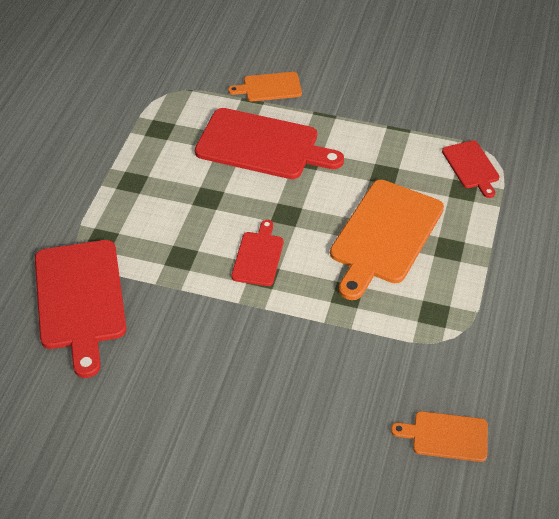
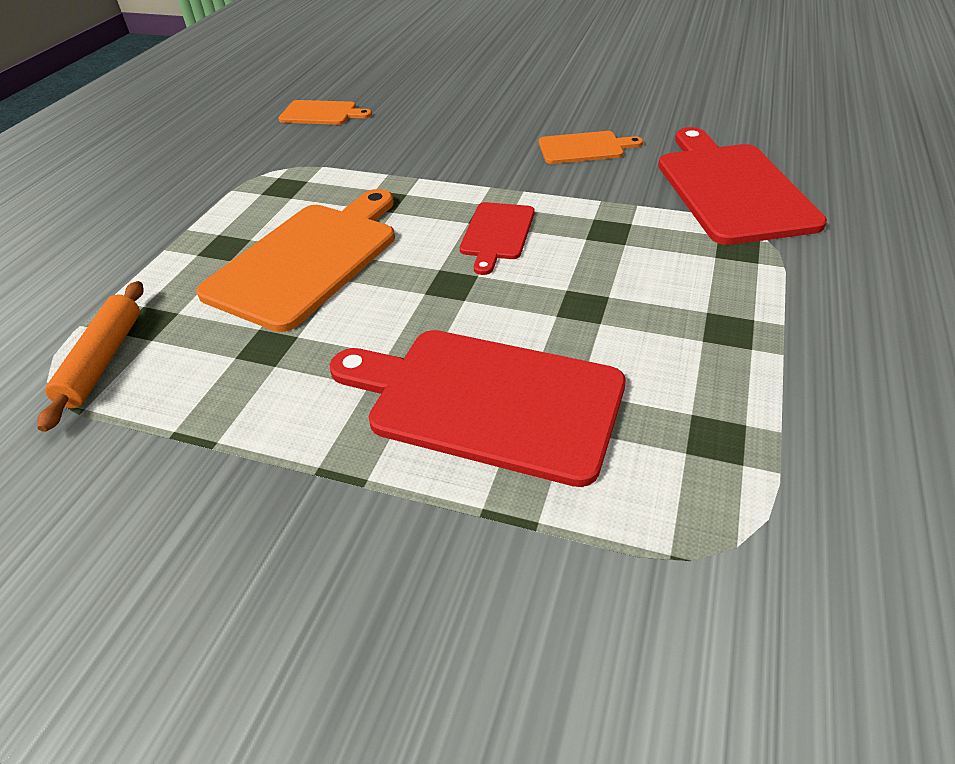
camera: 175 degrees left, 5 degrees down
(269, 87) = (462, 563): orange cutting board -> orange cutting board (584, 148)
(471, 166) = (103, 360): red cutting board -> orange rolling pin

